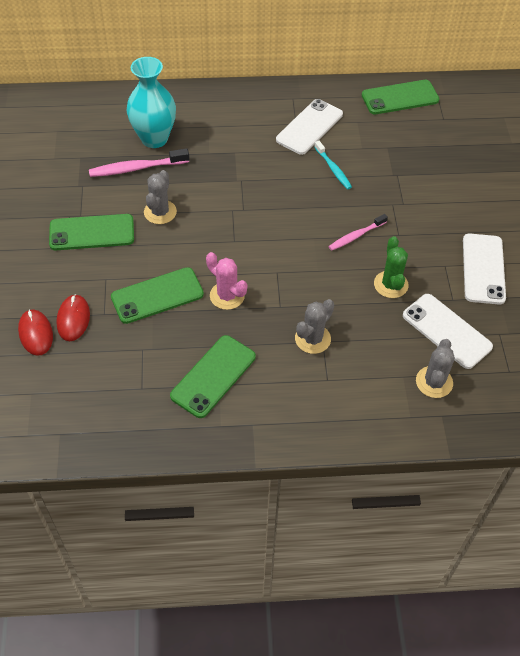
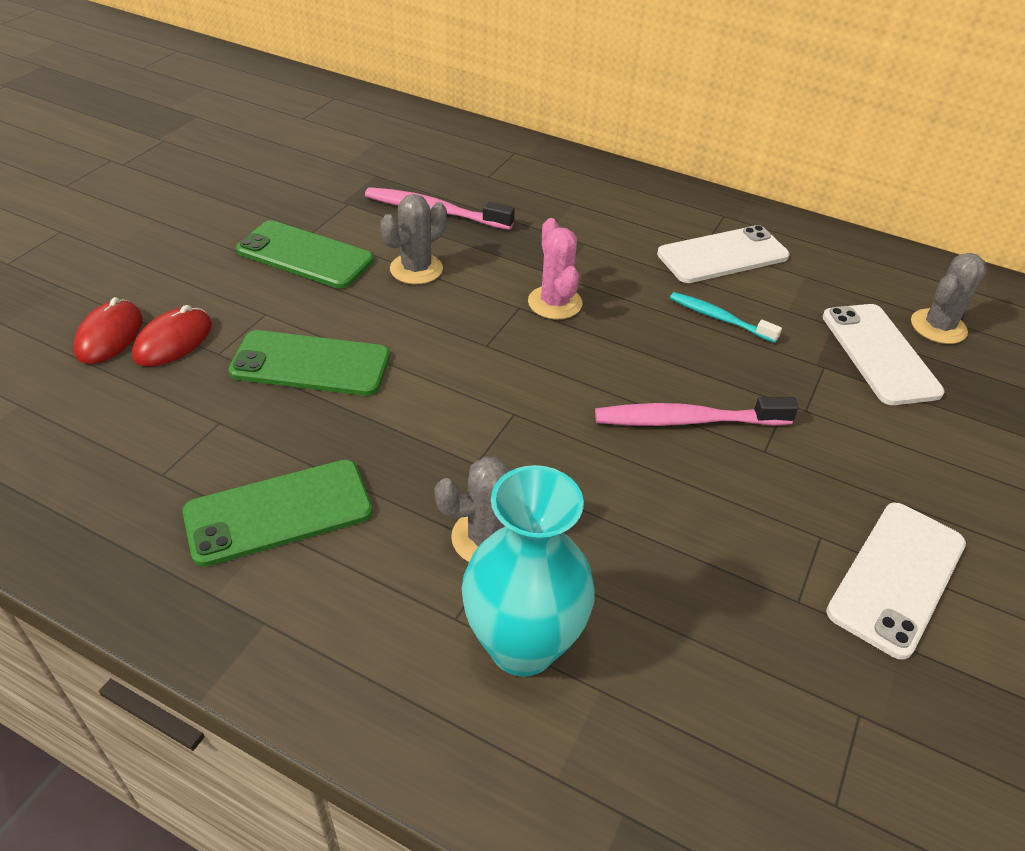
camera: 30 degrees right, 10 degrees down
(154, 138) = (489, 190): turquoise vase -> turquoise vase (522, 645)
(227, 296) = (408, 410): pink cactus -> pink cactus (555, 303)
(333, 169) = (719, 318): turquoise toothbrush -> turquoise toothbrush turned 120 degrees clockwise
(356, 236) = (687, 420): pink toothbrush -> pink toothbrush, size x1.52
(390, 284) = (694, 519): green cactus -> none
(400, 98) = (899, 272): green phone -> none
(434, 382) = (655, 735): grey cactus -> grey cactus (938, 327)
(446, 331) = (748, 651): white phone -> white phone (879, 354)

